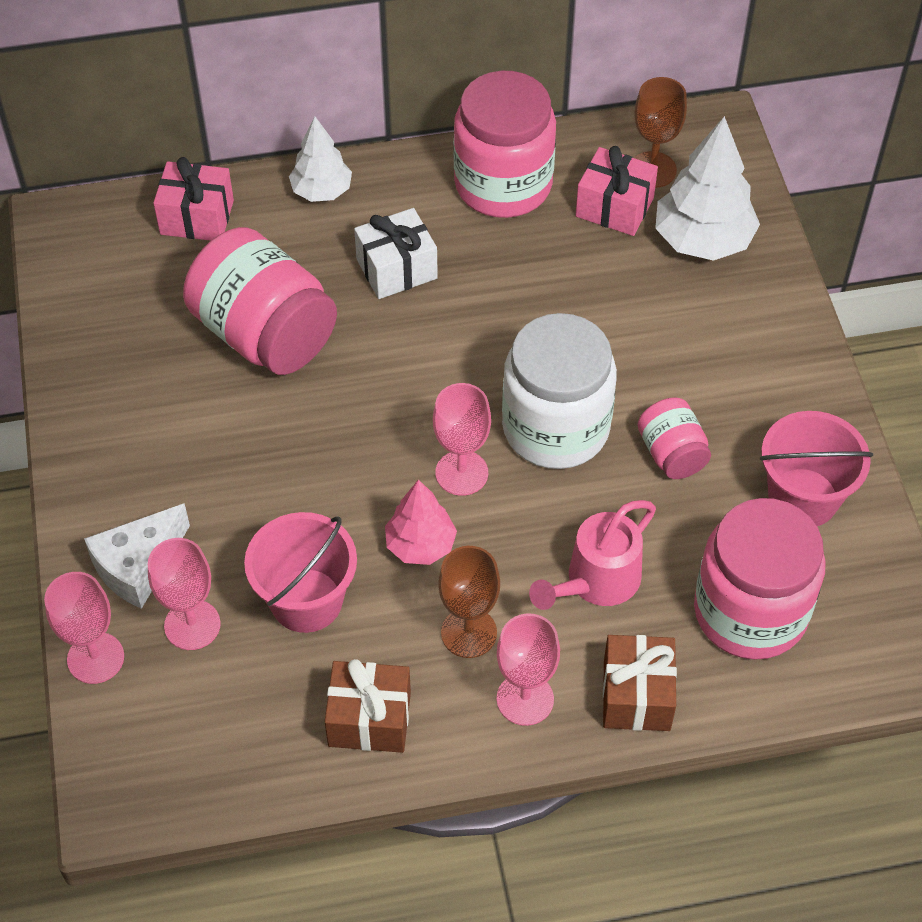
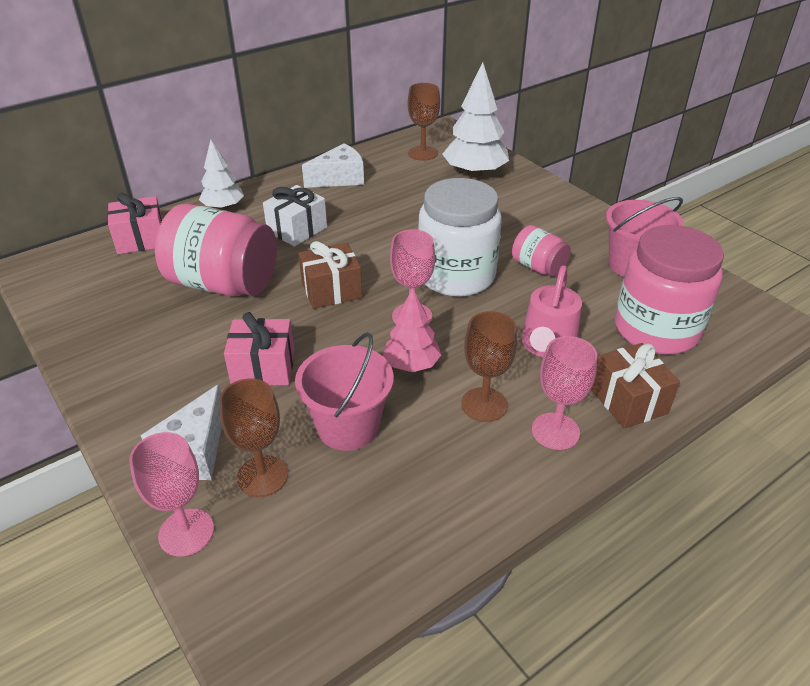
camera: 25 degrees left, 15 degrees down
(192, 625) = (262, 476): pink goblet -> brown goblet
(369, 719) = (450, 489): brown gift -> brown gift (331, 290)
(503, 184) = (339, 178): pink jar -> white cheese
(614, 207) = (413, 172): pink gift -> pink gift (263, 368)

